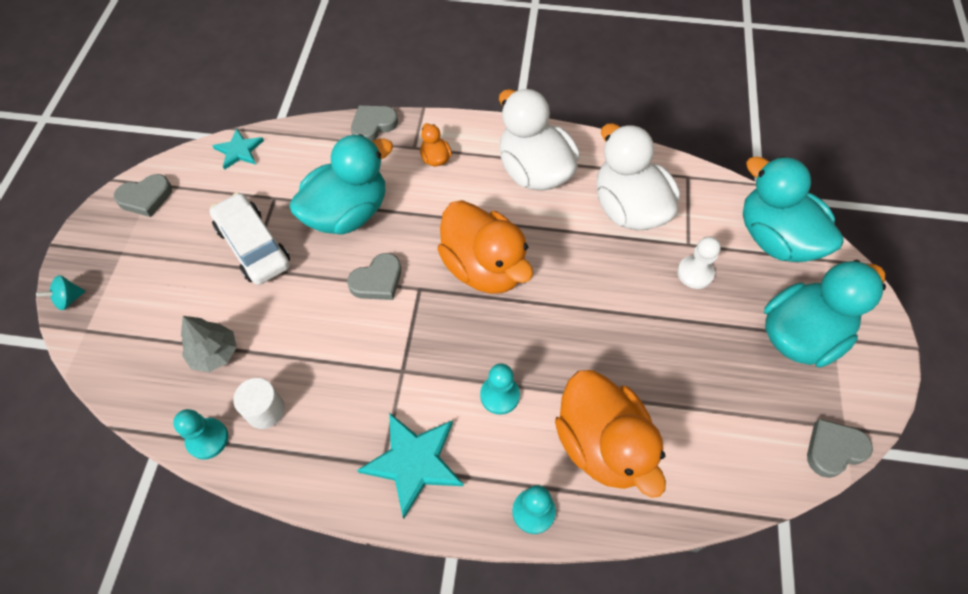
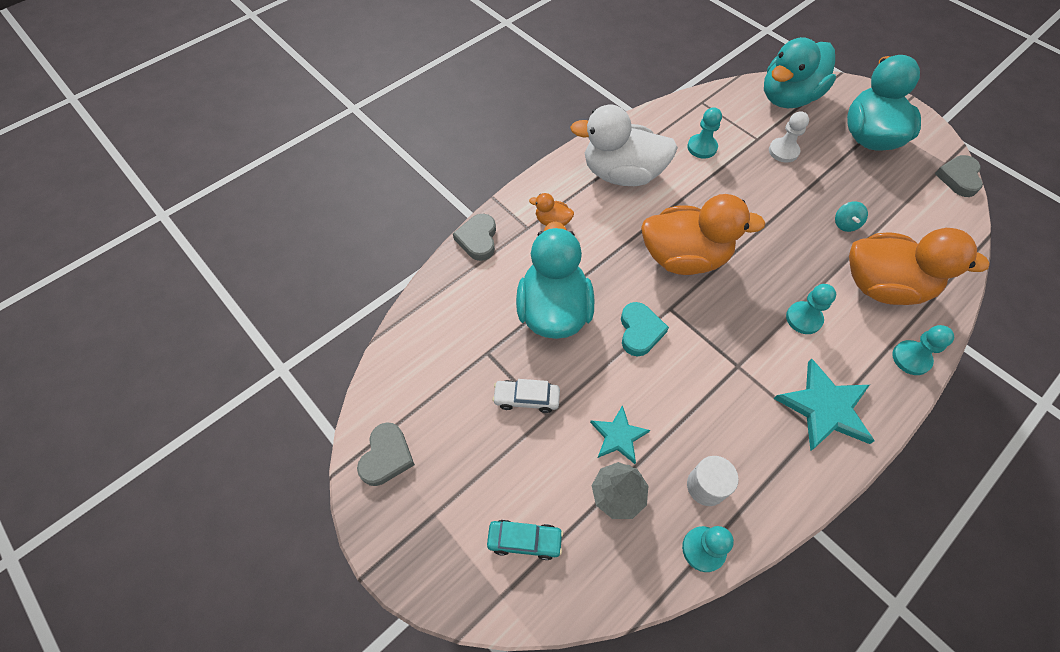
camera: 50 degrees left, 0 degrees up
(69, 299) = (449, 594): turquoise spinning top -> turquoise spinning top (845, 224)
(136, 317) = (524, 541): none -> turquoise car
(239, 150) = (406, 349): turquoise star -> turquoise star (618, 436)
(253, 246) = (526, 398): white car -> white car, size x0.58
(377, 281) = (640, 331): grey heart -> turquoise heart
(629, 208) = (702, 147): white duck -> turquoise pawn
(775, 238) = (788, 98): turquoise duck -> turquoise duck turned 45 degrees counterclockwise

